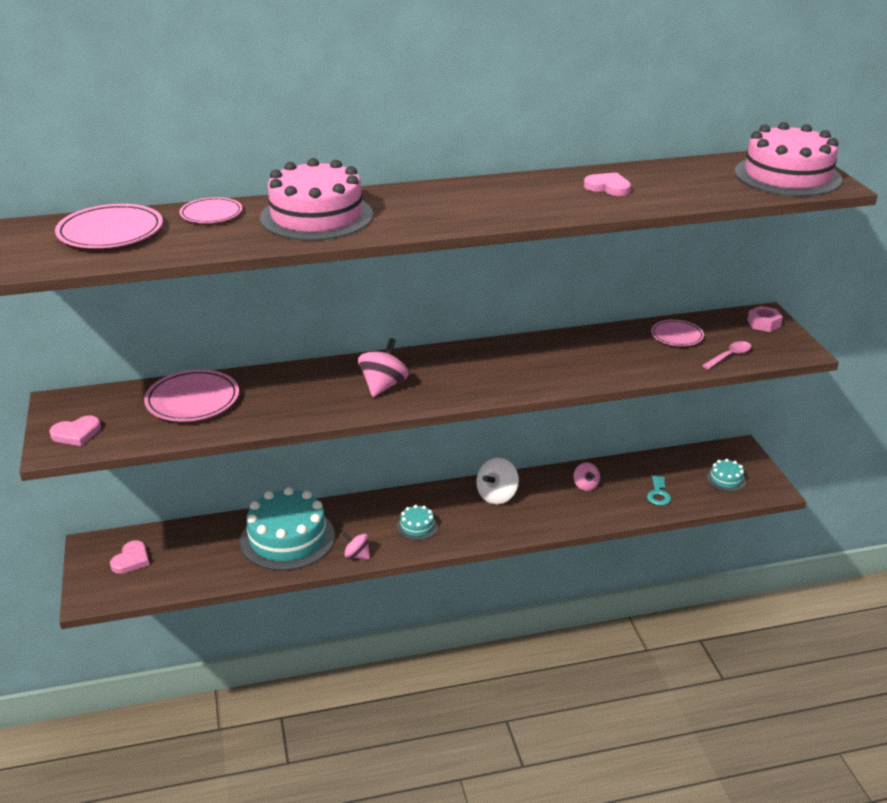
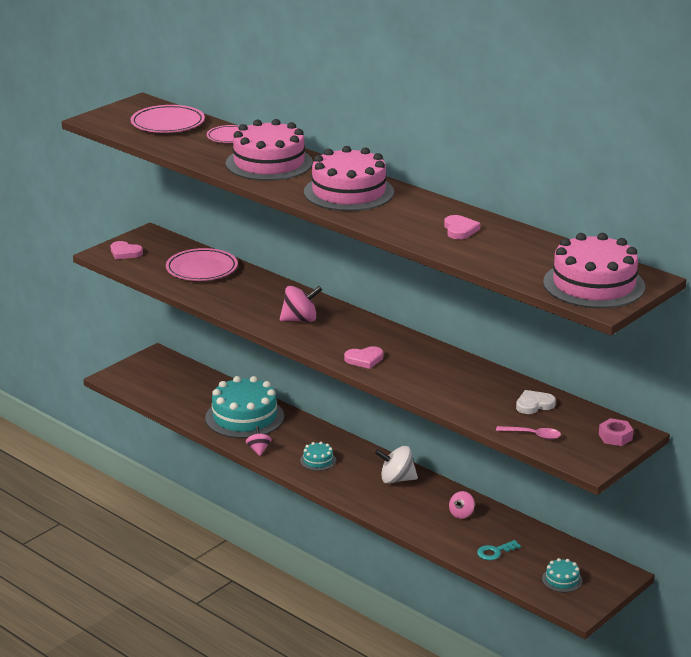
camera: 55 degrees right, 5 degrees down
(131, 560) = (159, 374): pink heart -> pink heart (364, 359)
(451, 204) = (349, 192): none -> pink cake
(677, 336) = (534, 404): pink plate -> white heart

